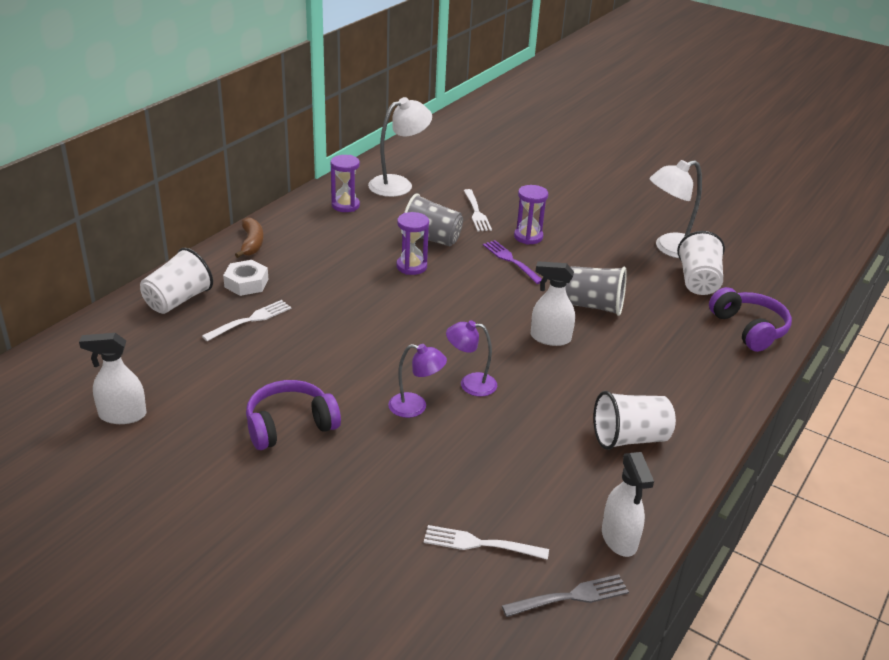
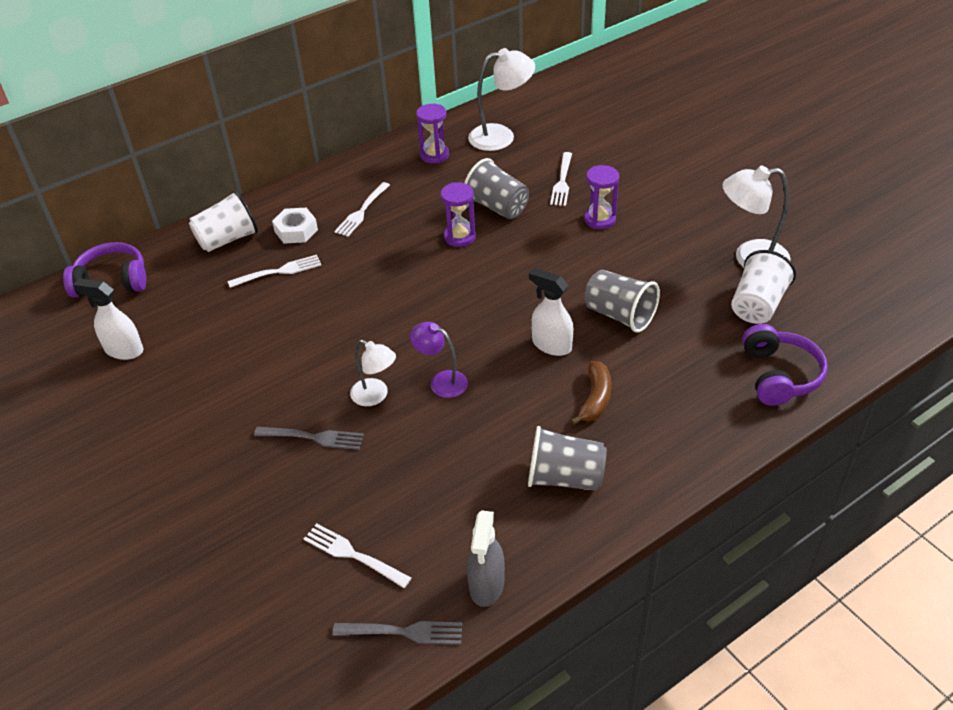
camera: 25 degrees right, 10 degrees up
(252, 243) = (324, 187): brown banana -> brown banana (595, 399)
(290, 426) = (254, 391): purple headphones -> purple headphones (112, 281)
(303, 258) = (362, 211): none -> white fork
(376, 454) = (312, 437): none -> grey fork
(415, 407) = (375, 396): purple lamp -> white lamp
(511, 261) = (565, 246): purple fork -> none
(619, 539) = (486, 585): white spray bottle -> grey spray bottle
(630, 438) = (565, 477): white cup -> grey cup

